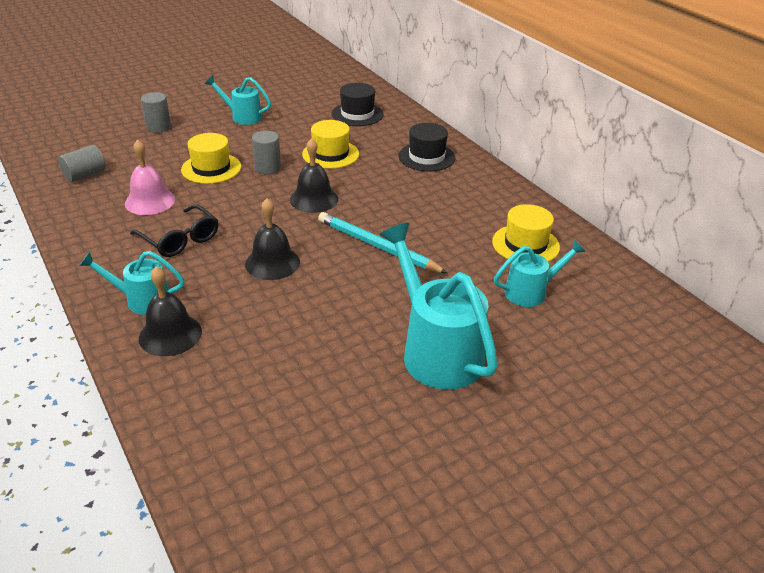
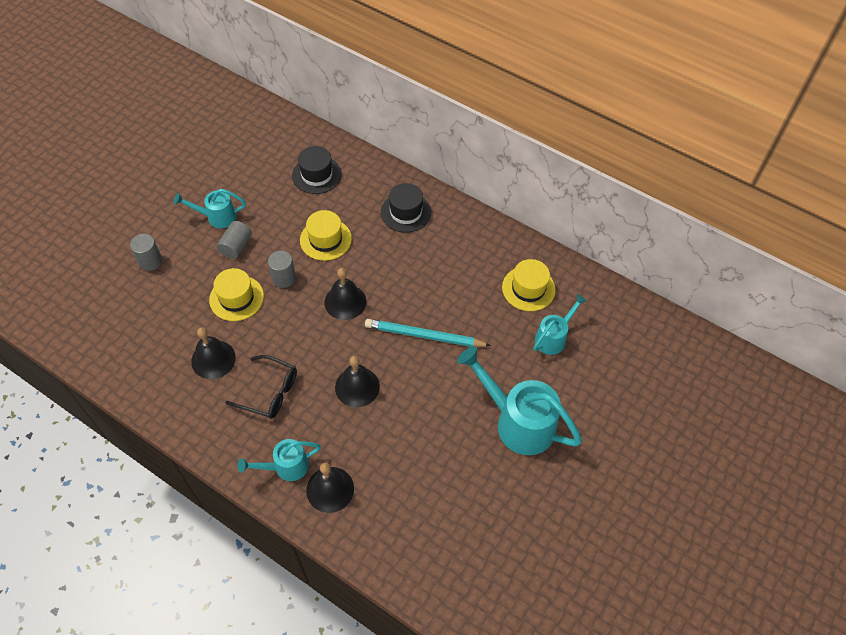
camera: 25 degrees left, 20 degrees up
(85, 175) = (132, 350): grey cylinder -> grey cylinder (236, 246)
(150, 201) = (213, 359): pink bell -> black bell

